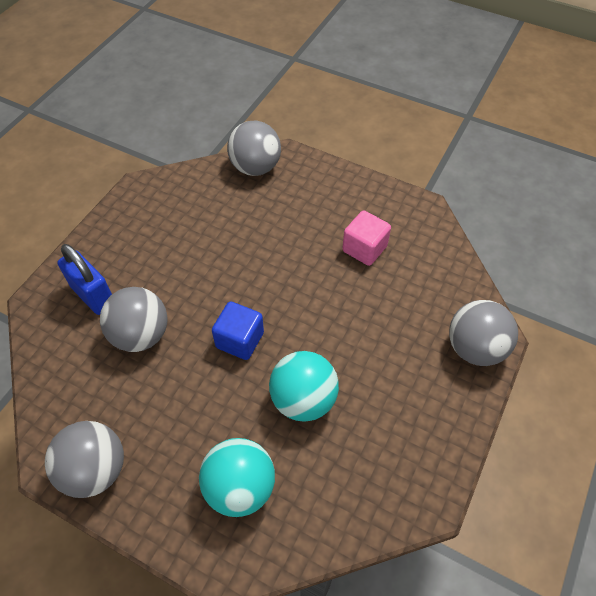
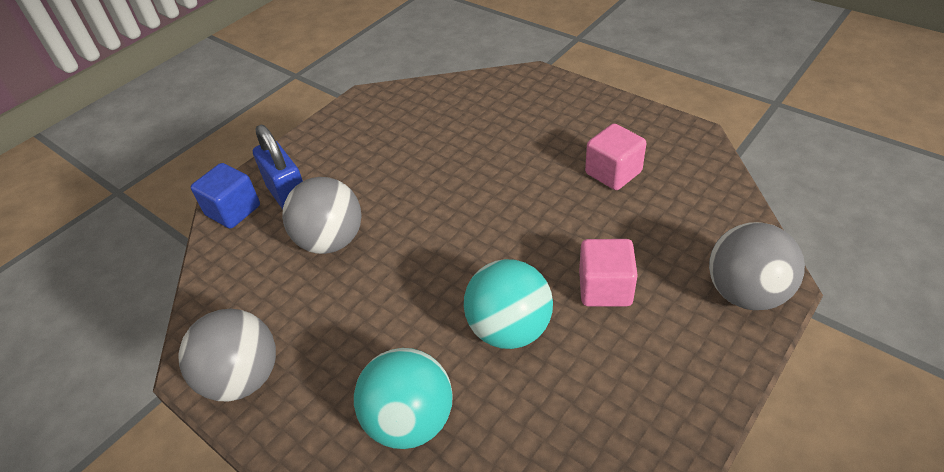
camera: 15 degrees right, 10 degrees down
(240, 340) = (444, 256): blue cube -> blue cube (233, 210)
(255, 167) = (497, 86): grey ball -> none
(371, 355) = (605, 288): none -> pink cube

